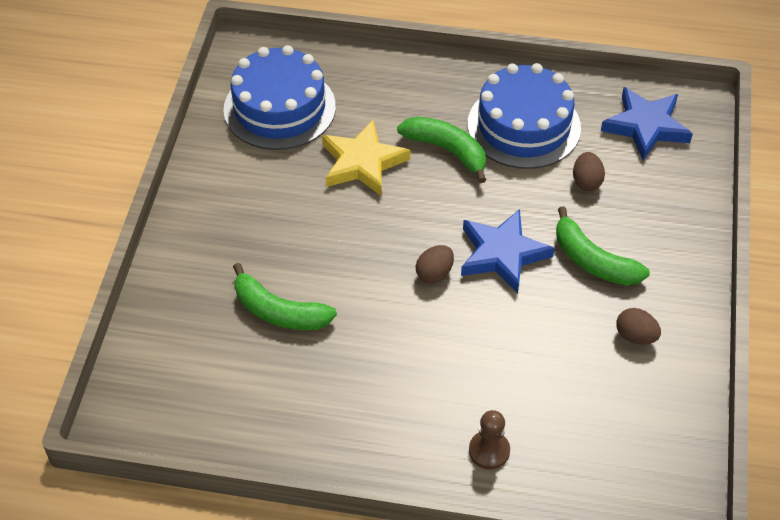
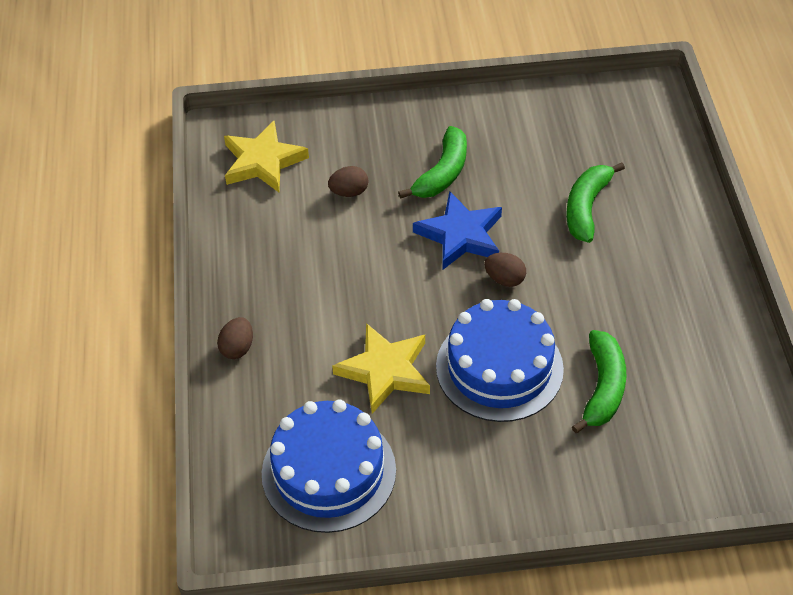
camera: 105 degrees left, 0 degrees up
(447, 151) = (344, 304): green banana -> green banana (586, 207)
(489, 451) = (668, 204): brown pawn -> none
(524, 126) = (290, 250): blue cake -> blue cake (499, 367)
(635, 336) = (512, 135): brown egg -> brown egg (237, 348)
(646, 126) = (263, 161): blue star -> yellow star

